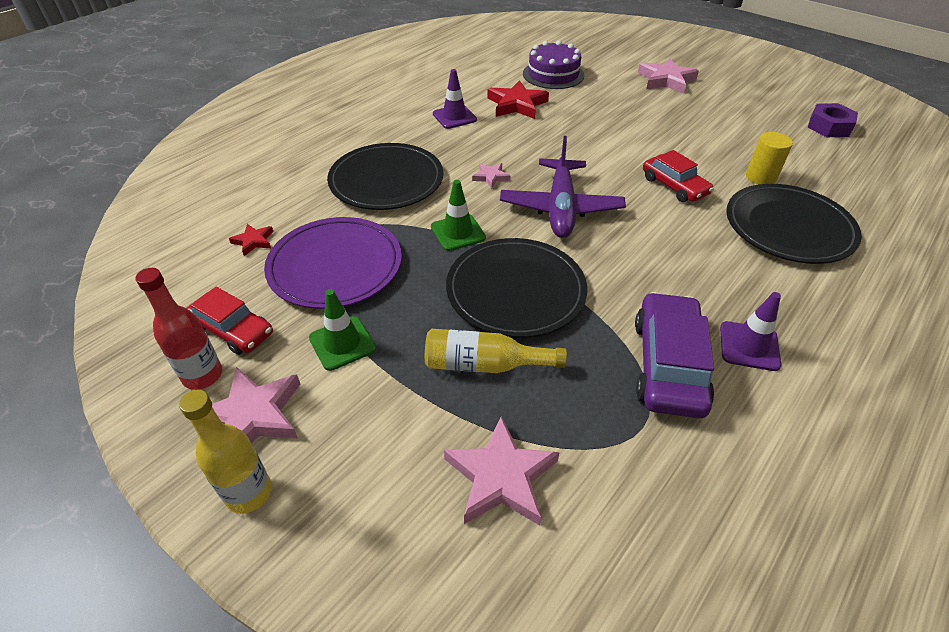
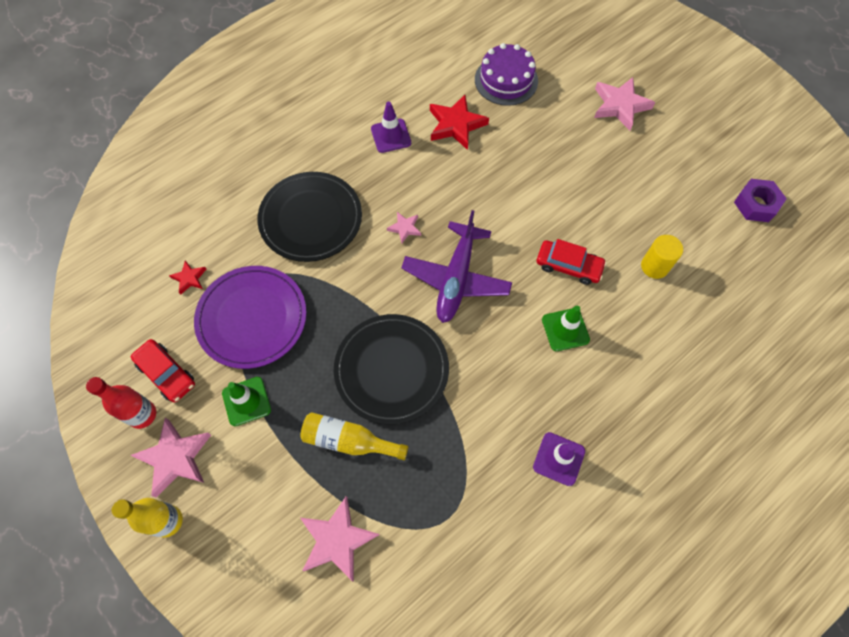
camera: 10 degrees right, 20 degrees up
(458, 232) = (360, 295): green traffic cone -> green traffic cone (565, 329)
(668, 364) = (488, 465): purple car -> none
(674, 186) = (568, 266): red car -> red car turned 45 degrees counterclockwise
(788, 227) = (650, 335): black plate -> none

